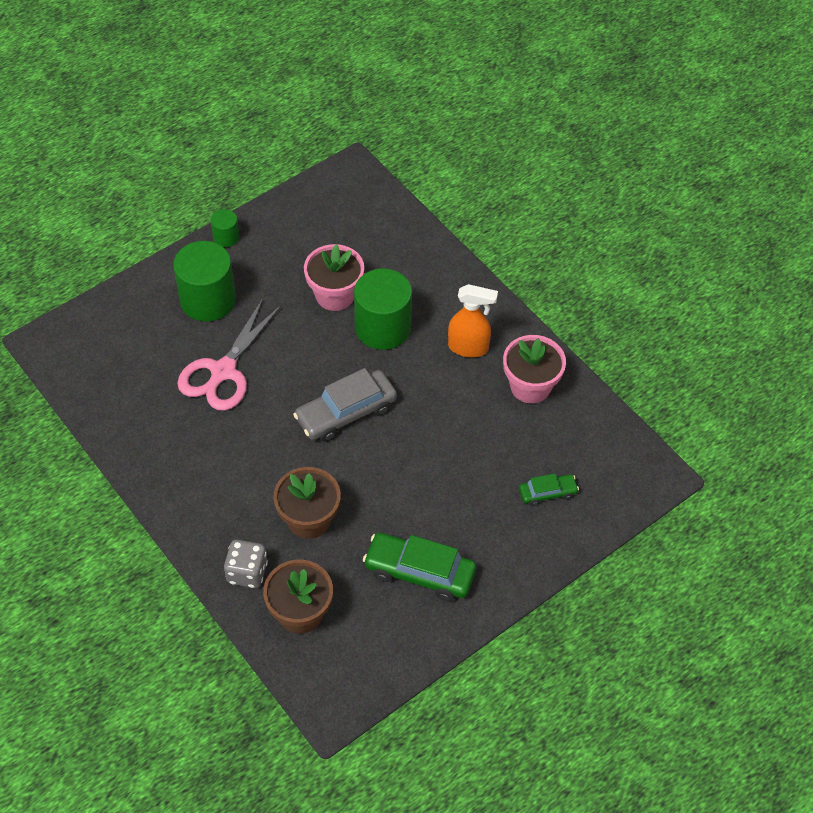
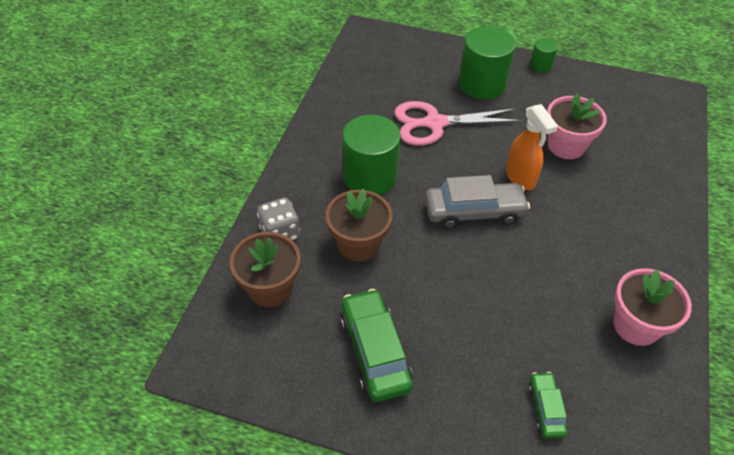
camera: 55 degrees right, 5 degrees down
(346, 413) = (474, 211): grey car -> grey car turned 150 degrees clockwise
(382, 327) = (572, 189): green cylinder -> green cylinder (370, 176)
(468, 347) = (620, 256): orange spray bottle -> orange spray bottle (520, 178)
(547, 493) = (546, 408): green car -> green car turned 135 degrees counterclockwise

